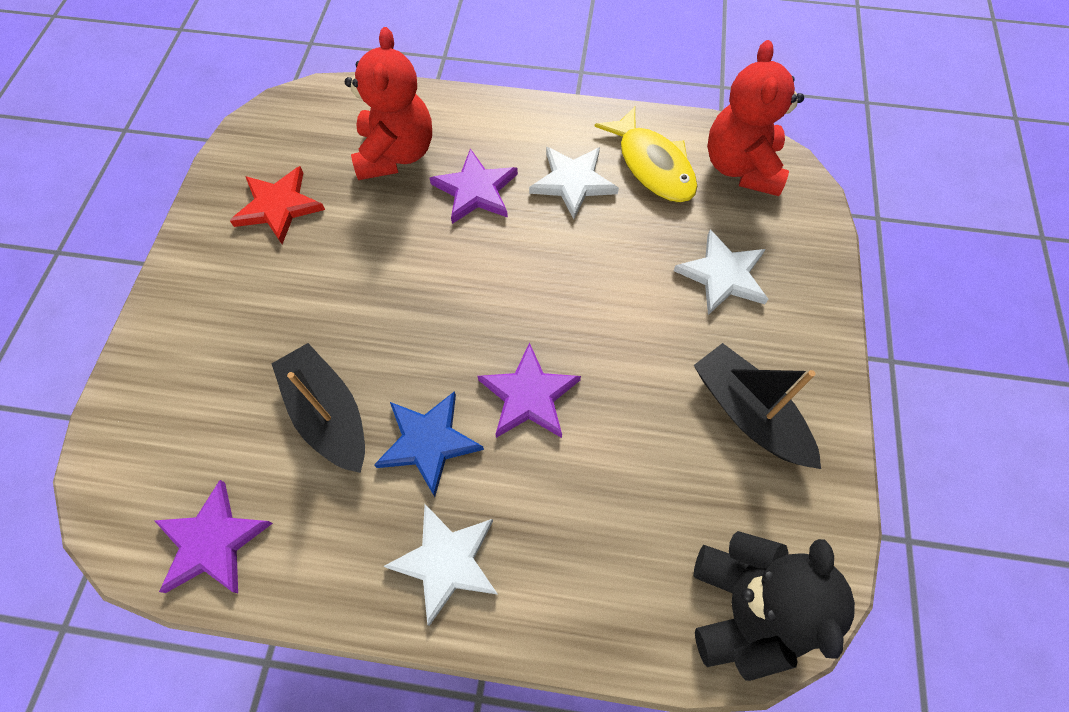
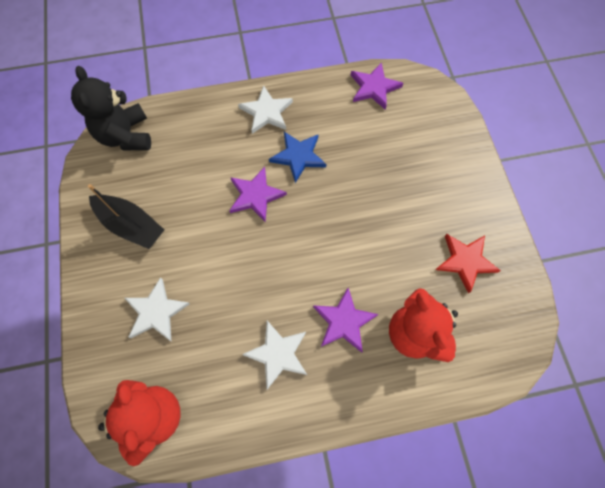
camera: 160 degrees right, 5 degrees up
(328, 414) = (355, 152): black boat -> none
(652, 165) = (223, 392): yellow fish -> none

